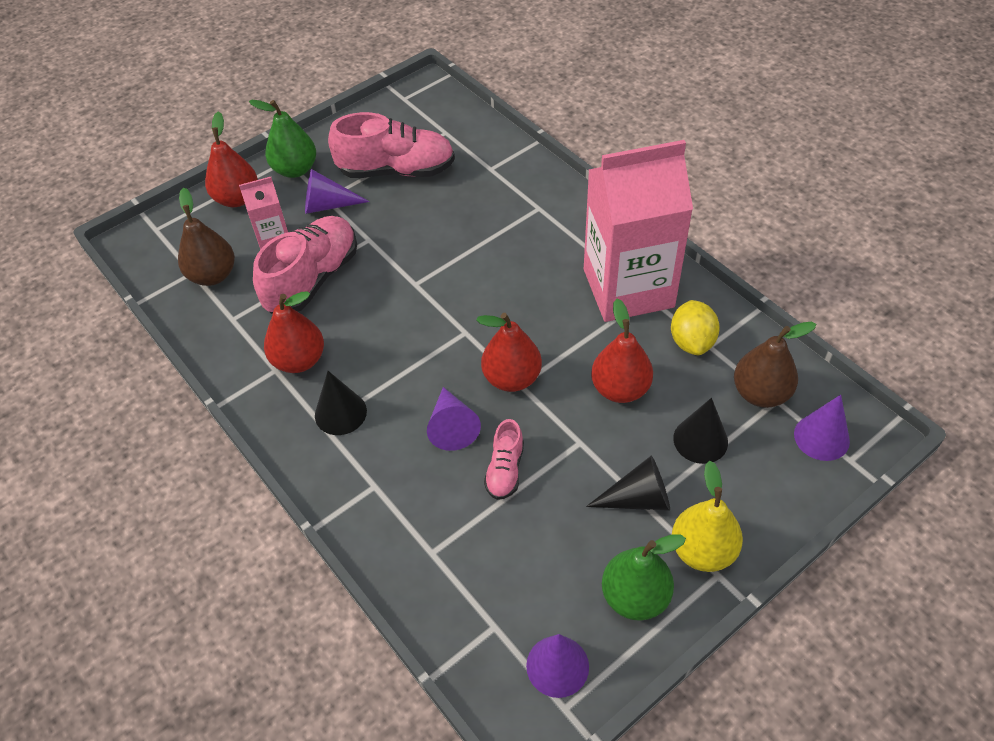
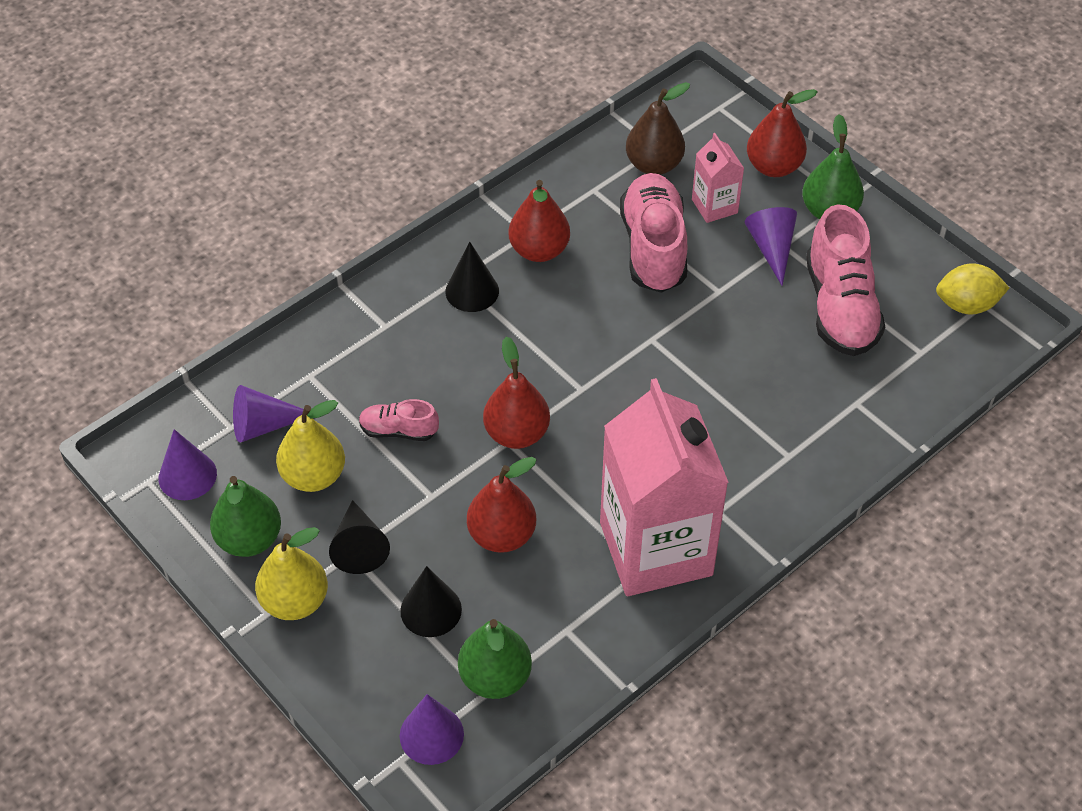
camera: 85 degrees right, 0 degrees up
(312, 279) = (653, 248): pink shoe -> pink shoe turned 120 degrees counterclockwise
(452, 426) = (453, 383): purple cone -> purple cone (264, 425)
(557, 542) = (314, 476): none -> yellow pear
(692, 342) = (572, 611): yellow lemon -> yellow lemon (966, 305)
(760, 393) = (495, 678): brown pear -> green pear

